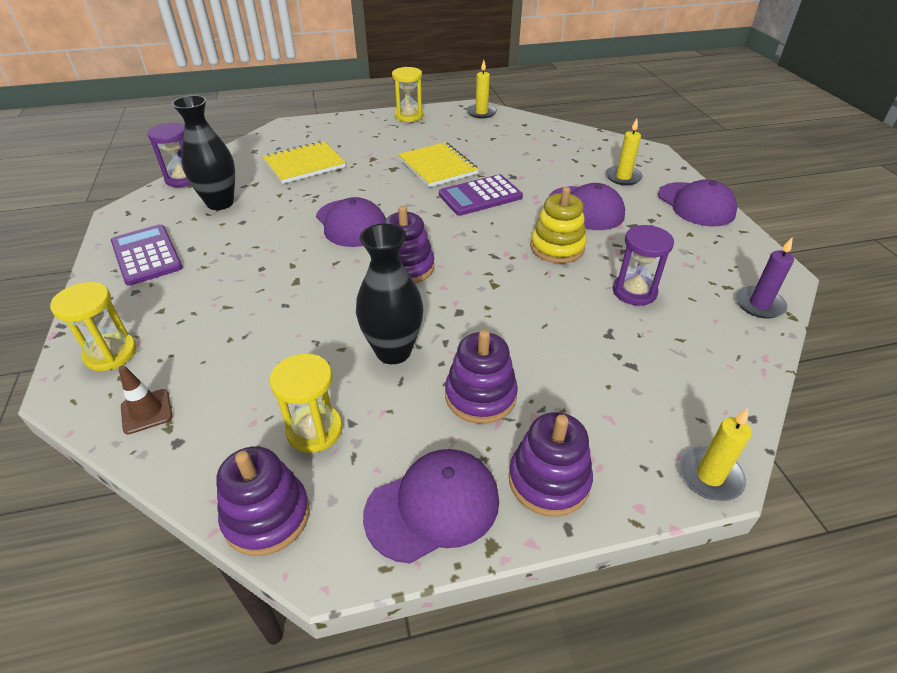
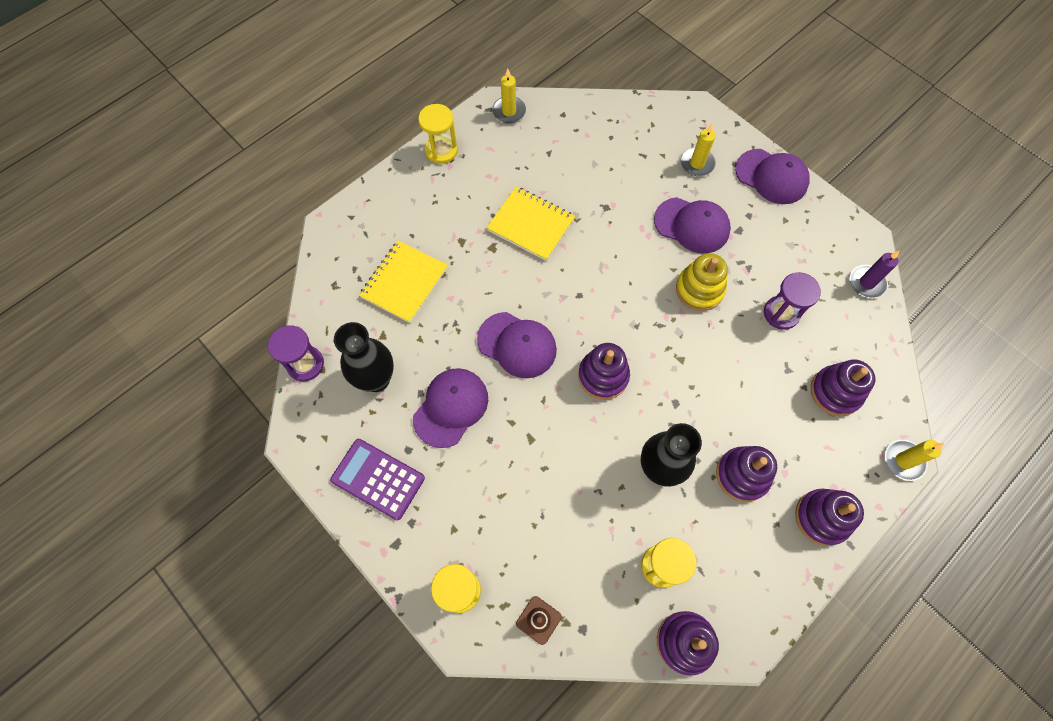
camera: 30 degrees left, 25 degrees up
(433, 506) = (771, 576): purple cap -> purple cap (451, 407)
(480, 196) = (597, 251): purple calculator -> none
(655, 374) = (835, 392): none -> purple stacking toy

